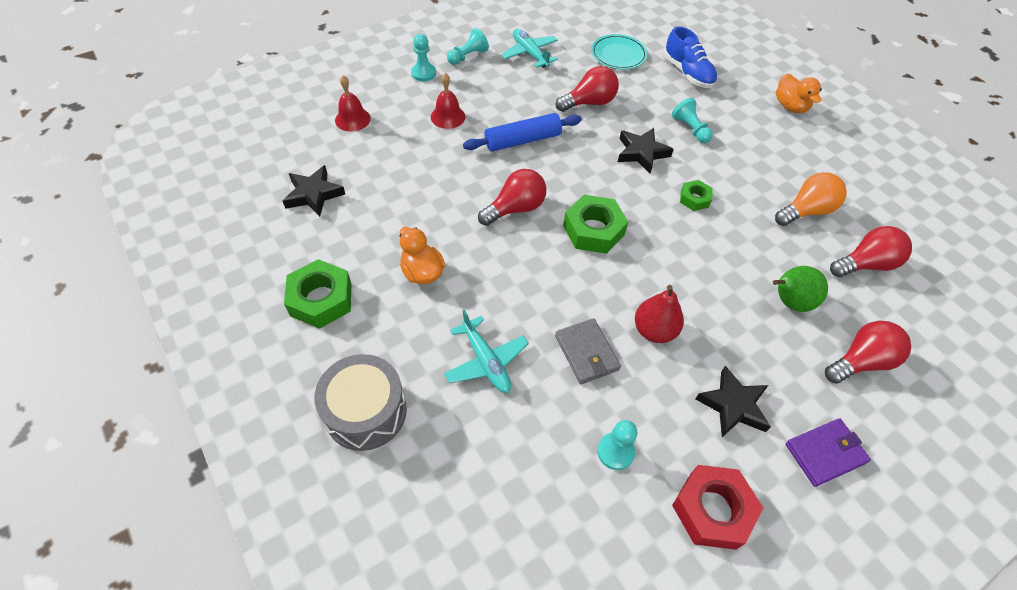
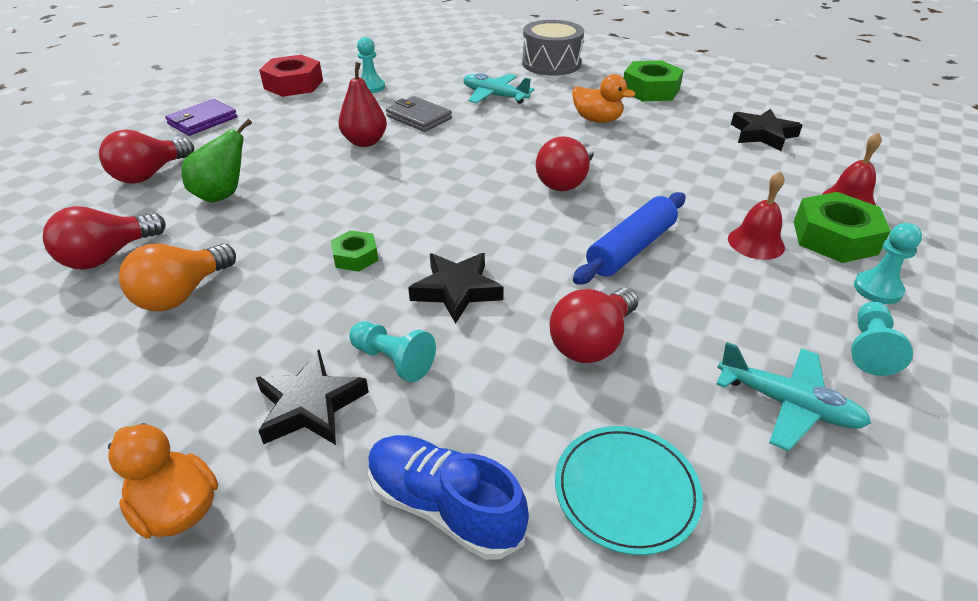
camera: 155 degrees right, 15 degrees down
(593, 230) = (466, 189): green nut -> green nut (834, 237)
(733, 405) = (282, 123): black star -> black star (310, 405)

